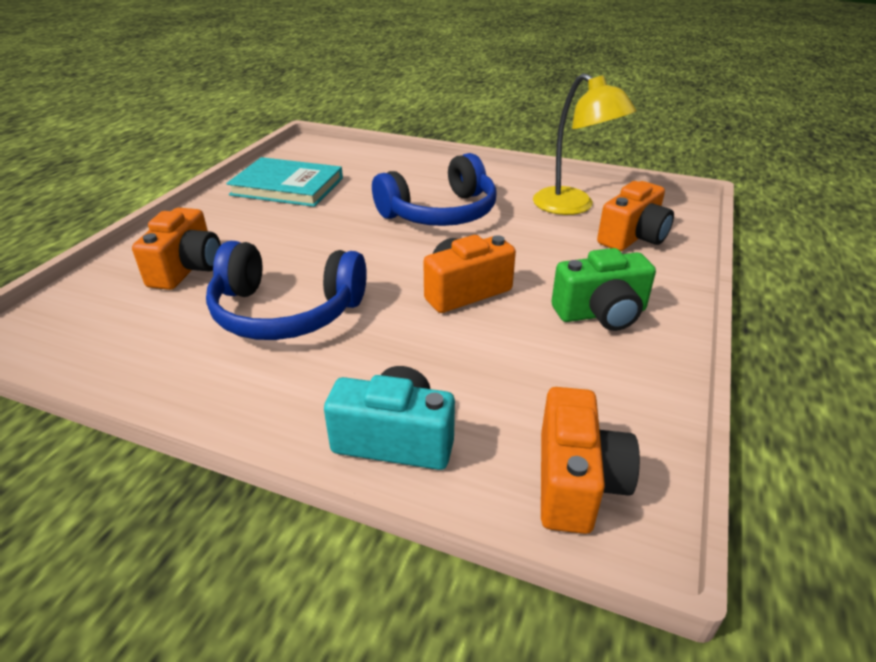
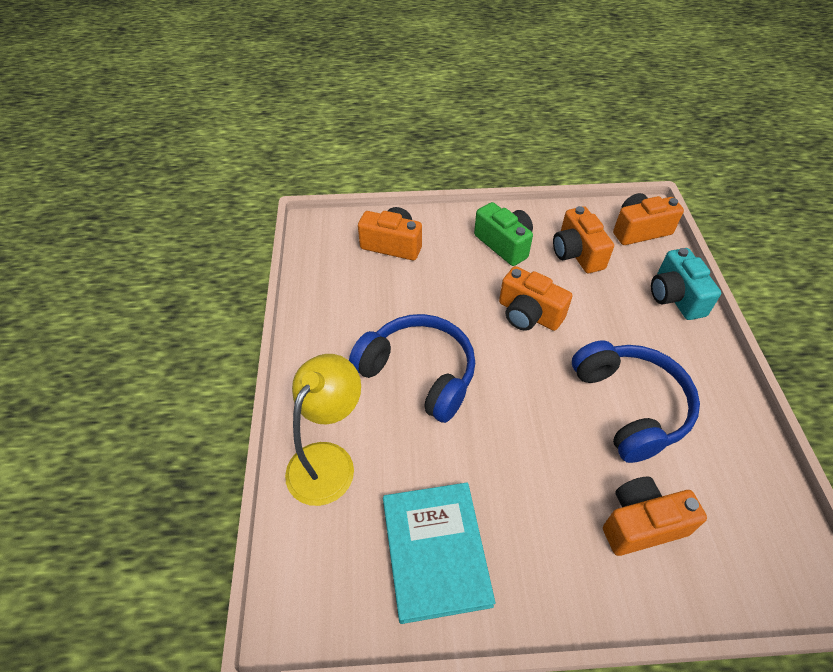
camera: 115 degrees left, 15 degrees up
(550, 373) = (577, 253): none -> orange camera
(572, 207) = (356, 287): yellow lamp -> yellow lamp (328, 460)

